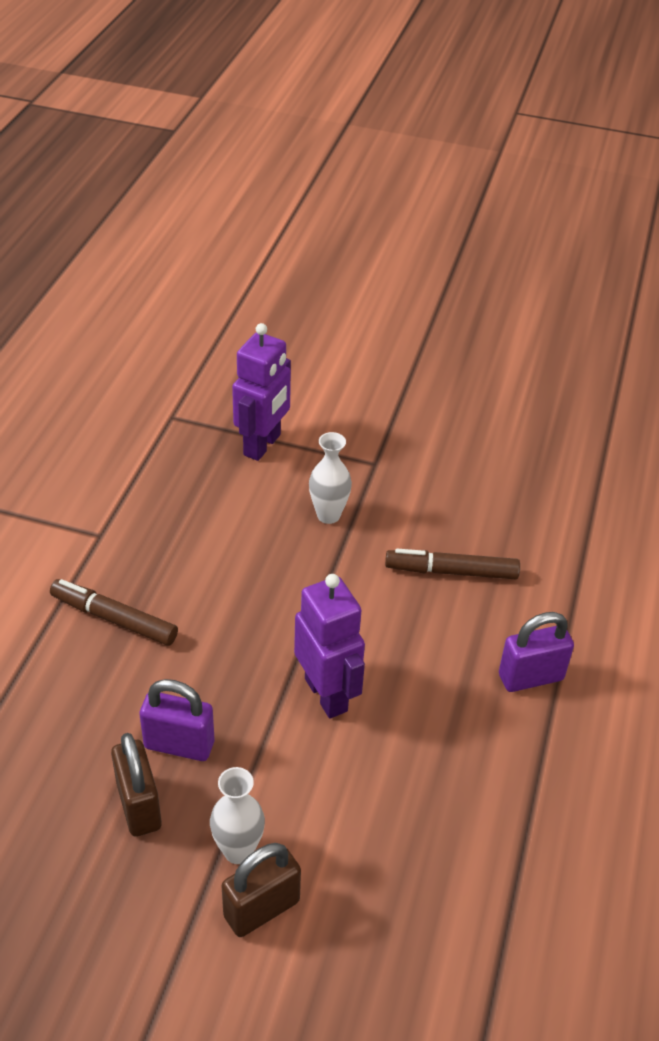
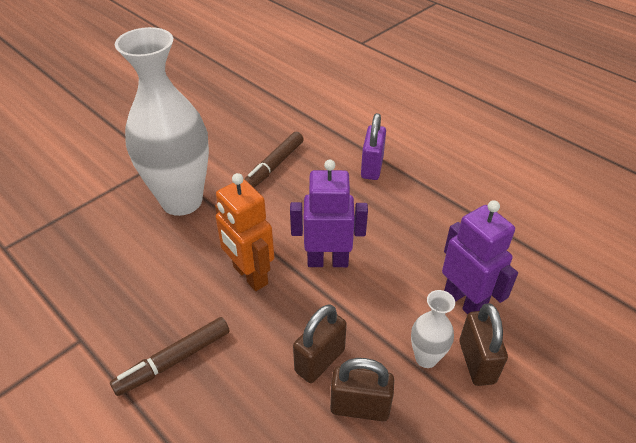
camera: 60 degrees left, 0 degrees up
(179, 745) = (320, 360): purple padlock -> brown padlock
(258, 629) = (250, 275): none -> orange robot
(262, 445) = (87, 208): purple robot -> purple robot (464, 301)
(328, 515) = (182, 201): white vase -> white vase, size x2.31

